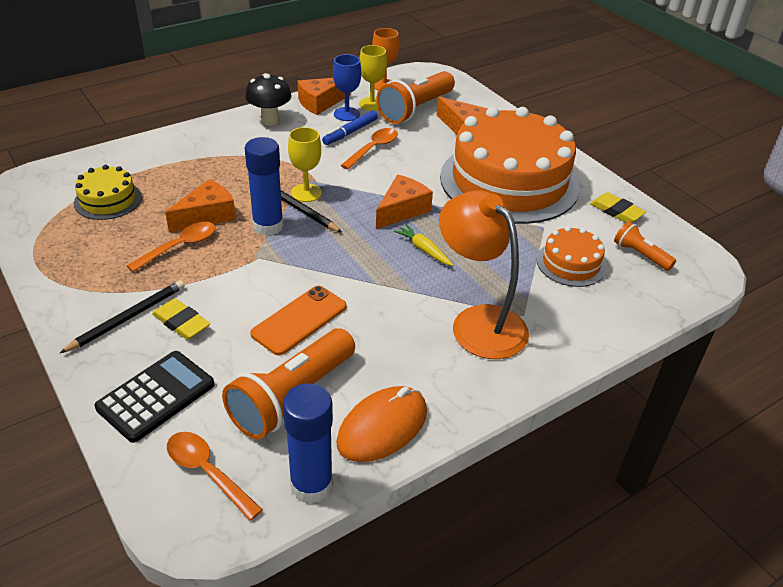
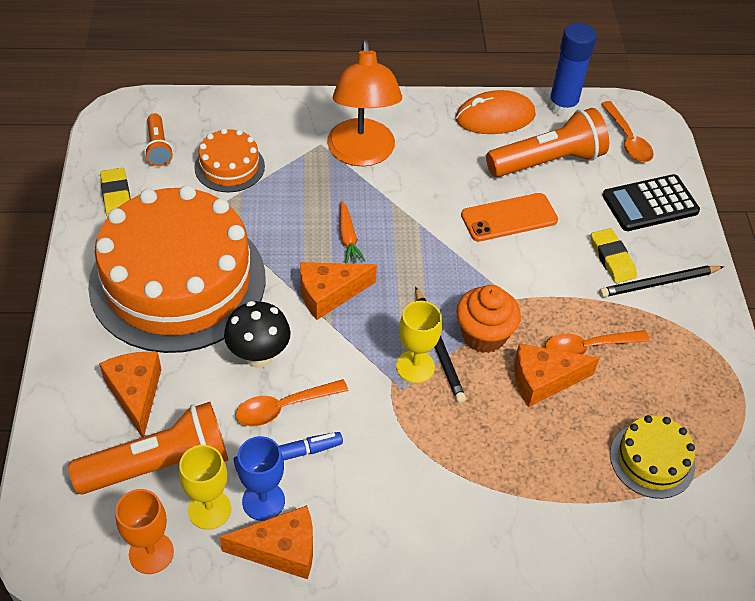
camera: 150 degrees left, 10 degrees up
(268, 226) = (484, 335): blue glue stick -> orange cupcake
(270, 120) = (381, 538): black mushroom -> black mushroom (259, 356)
(424, 250) = (348, 238): yellow carrot -> orange carrot

